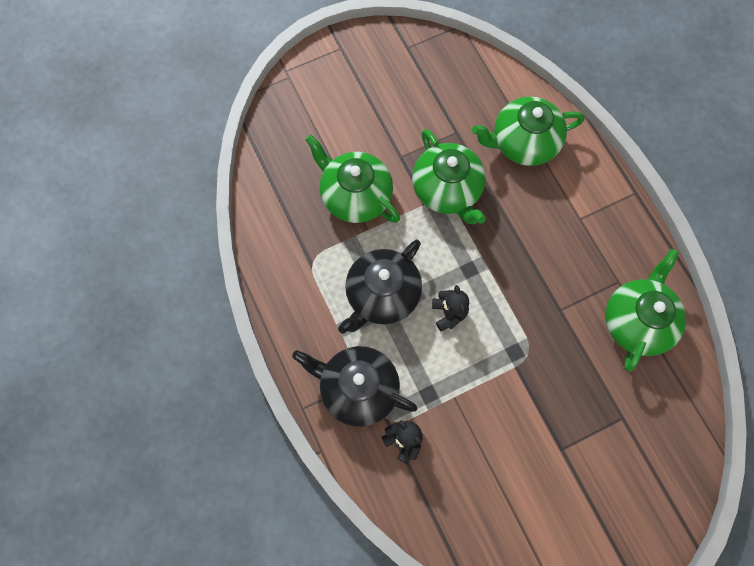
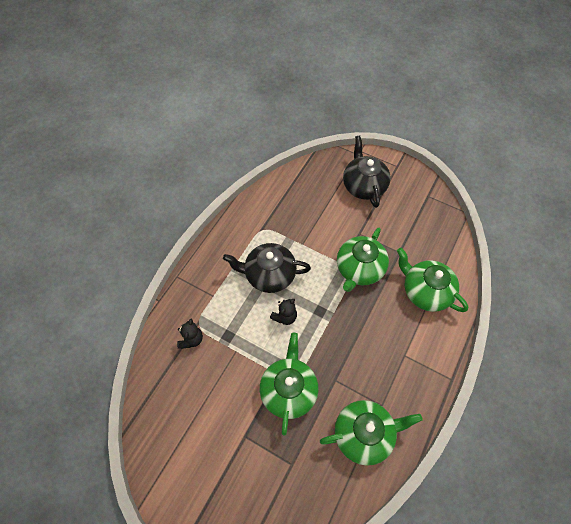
camera: 55 degrees right, 10 degrees down
(355, 195) = (317, 226): green teapot -> green teapot (289, 390)
(358, 389) = (206, 297): black teapot -> black teapot (363, 186)

